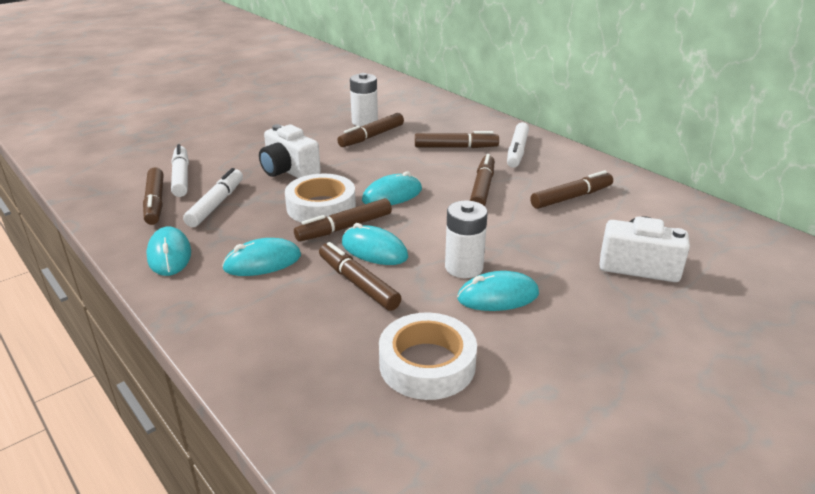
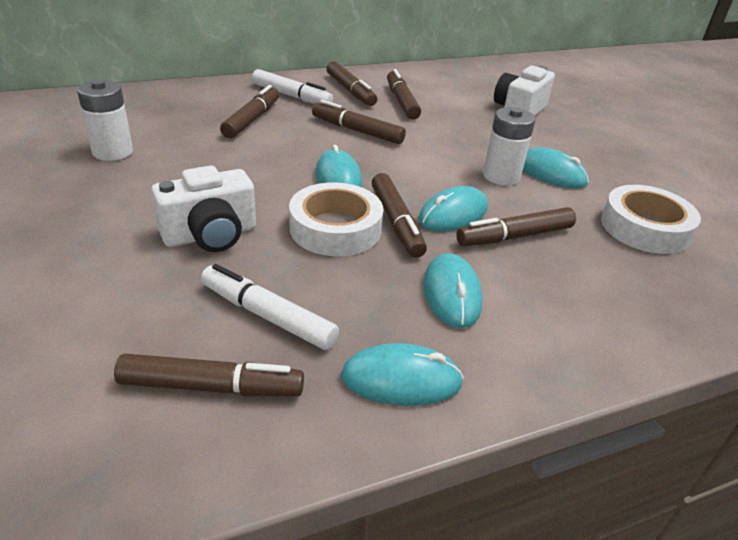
camera: 75 degrees left, 5 degrees up
(181, 177) = (134, 346): white marker -> none
(371, 136) = (167, 157): brown marker -> brown marker (350, 91)
(498, 296) = (550, 173): turquoise mouse -> turquoise mouse turned 60 degrees counterclockwise

